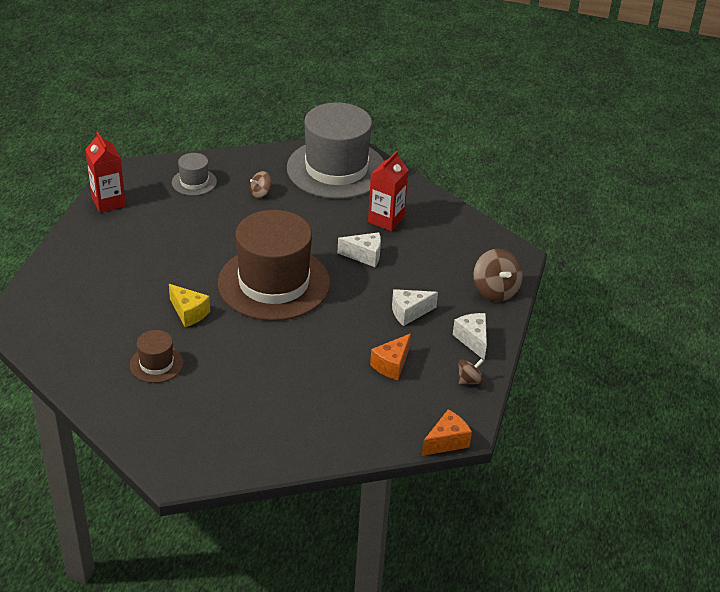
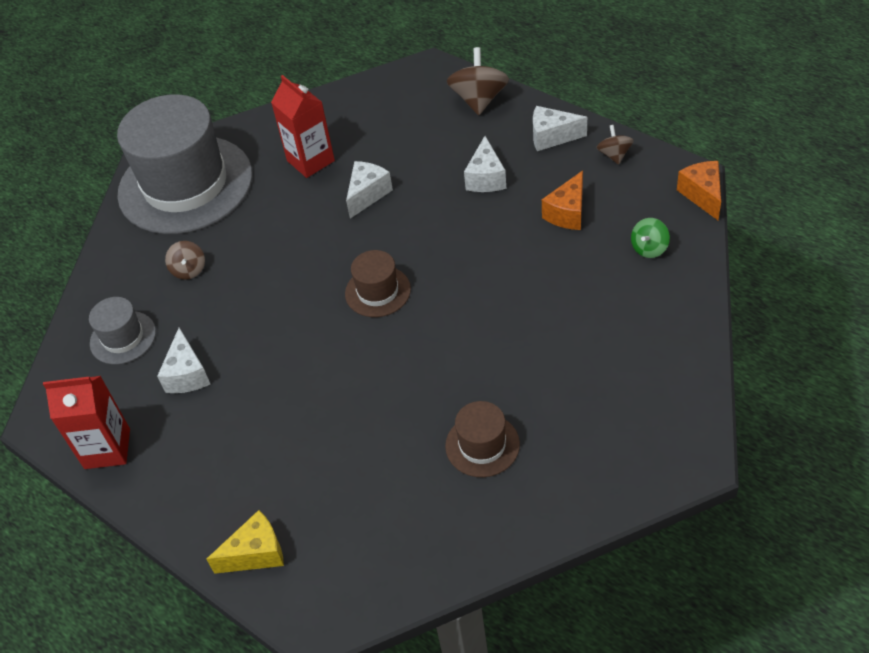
camera: 60 degrees left, 10 degrees up
(174, 217) = (187, 374): none -> white cheese
(189, 313) = (396, 391): yellow cheese -> yellow cheese (256, 553)
(274, 283) = (377, 291): brown hat -> brown hat, size x0.44
(373, 418) = (649, 248): none -> green spinning top
(391, 365) = (567, 213): orange cheese -> orange cheese turned 60 degrees clockwise
(495, 290) = (479, 100): brown spinning top -> brown spinning top turned 90 degrees counterclockwise

